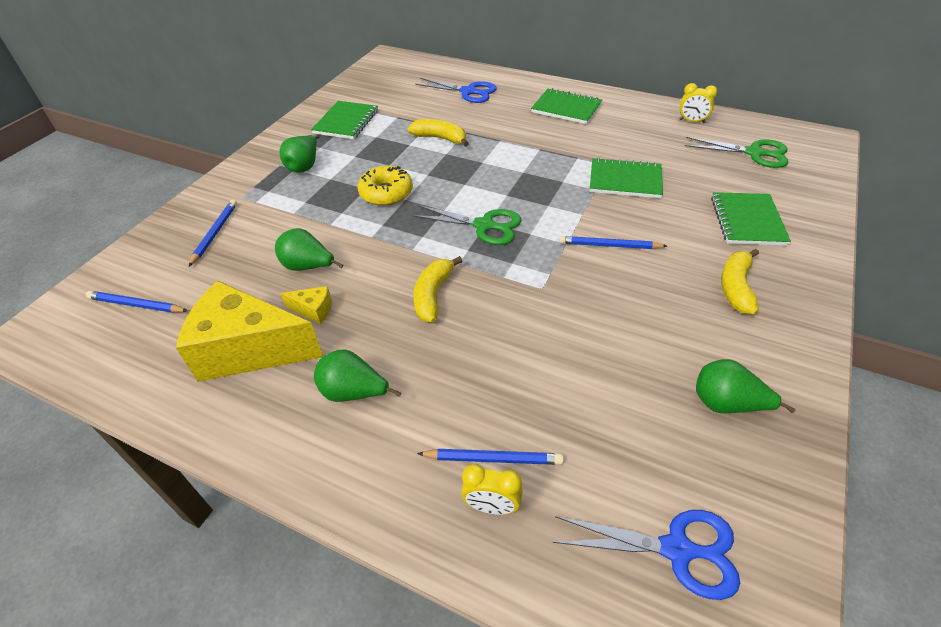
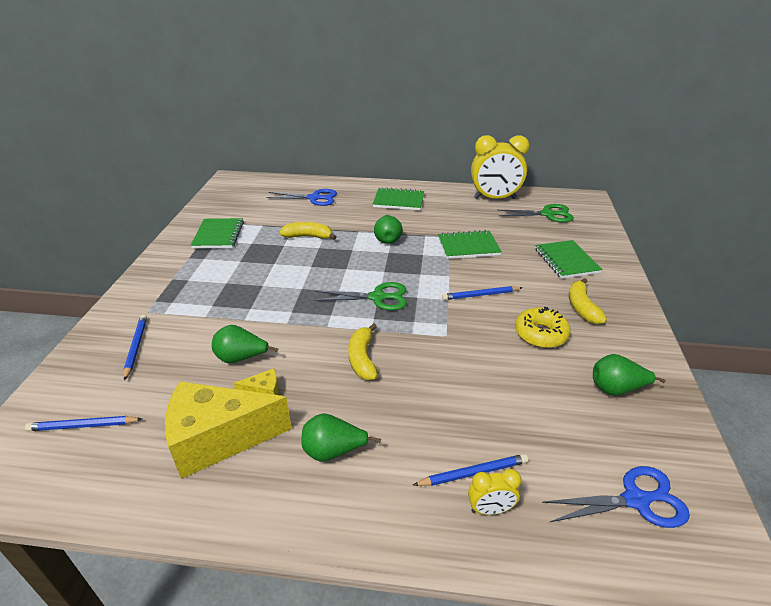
camera: 20 degrees left, 10 degrees down
(304, 166) = (197, 276): green pear -> green pear (388, 239)
(386, 193) = (282, 286): yellow donut -> yellow donut (540, 334)
(692, 121) = (494, 198): yellow clock -> yellow clock, size x2.20

